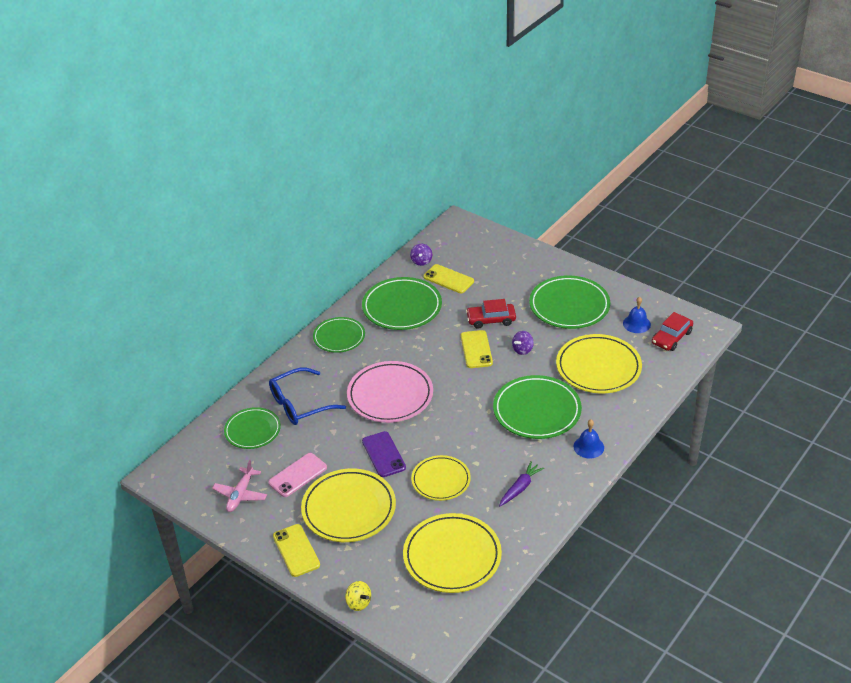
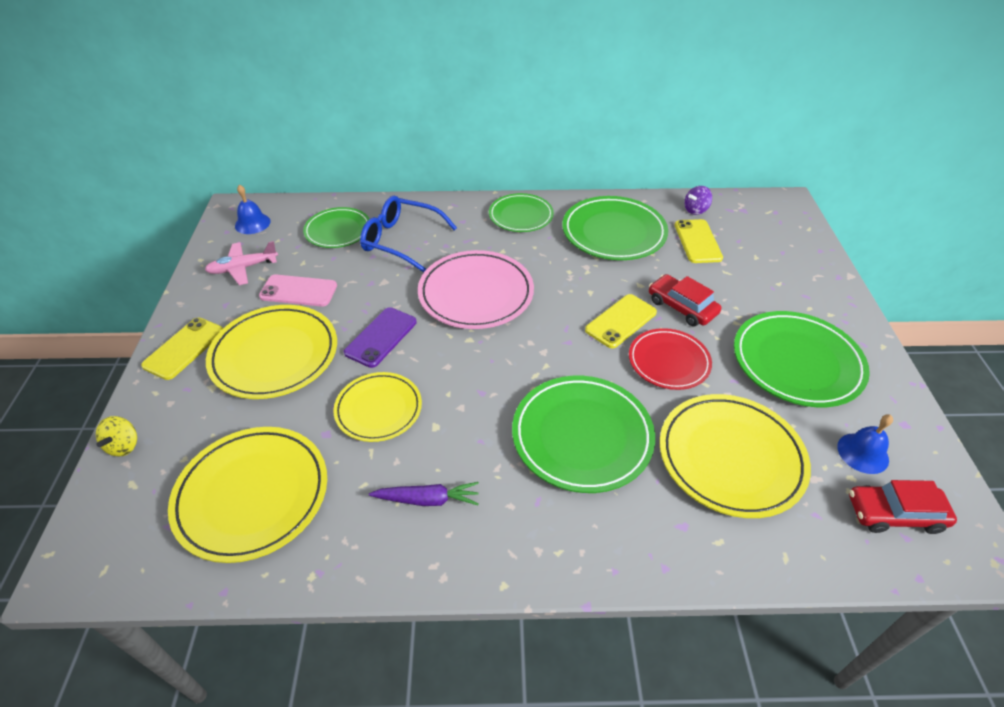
camera: 50 degrees right, 5 degrees up
(522, 350) = (668, 361): purple spinning top -> red plate
(588, 447) = (572, 537): blue bell -> blue bell (252, 223)

